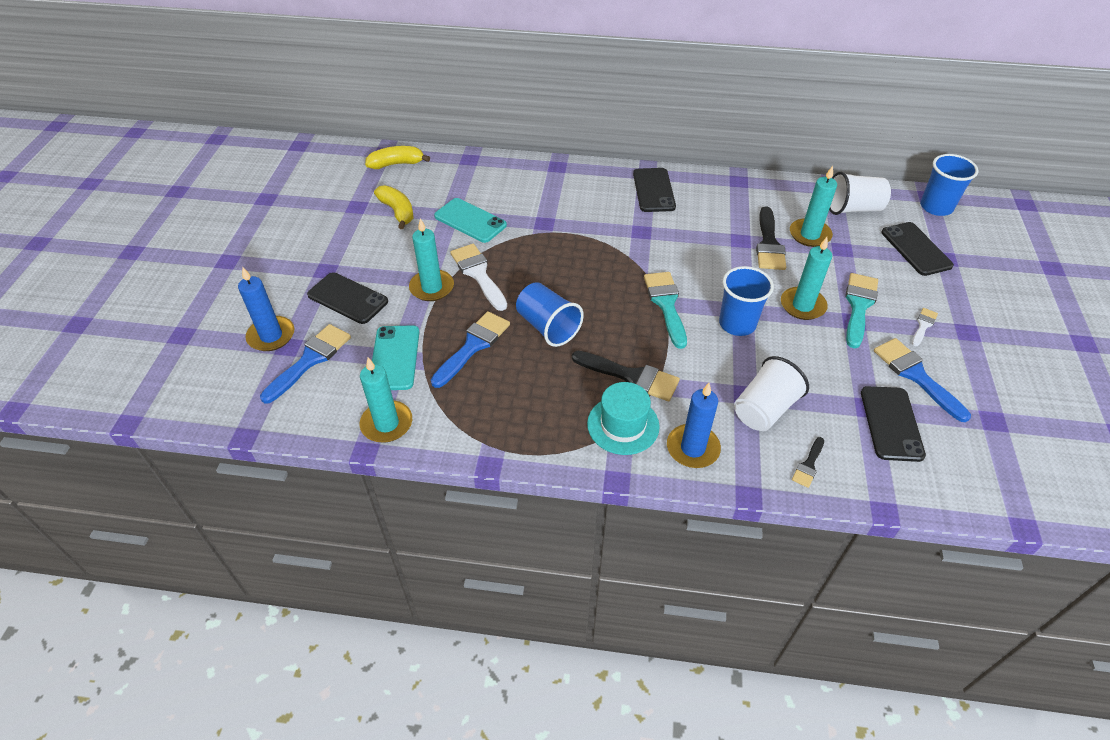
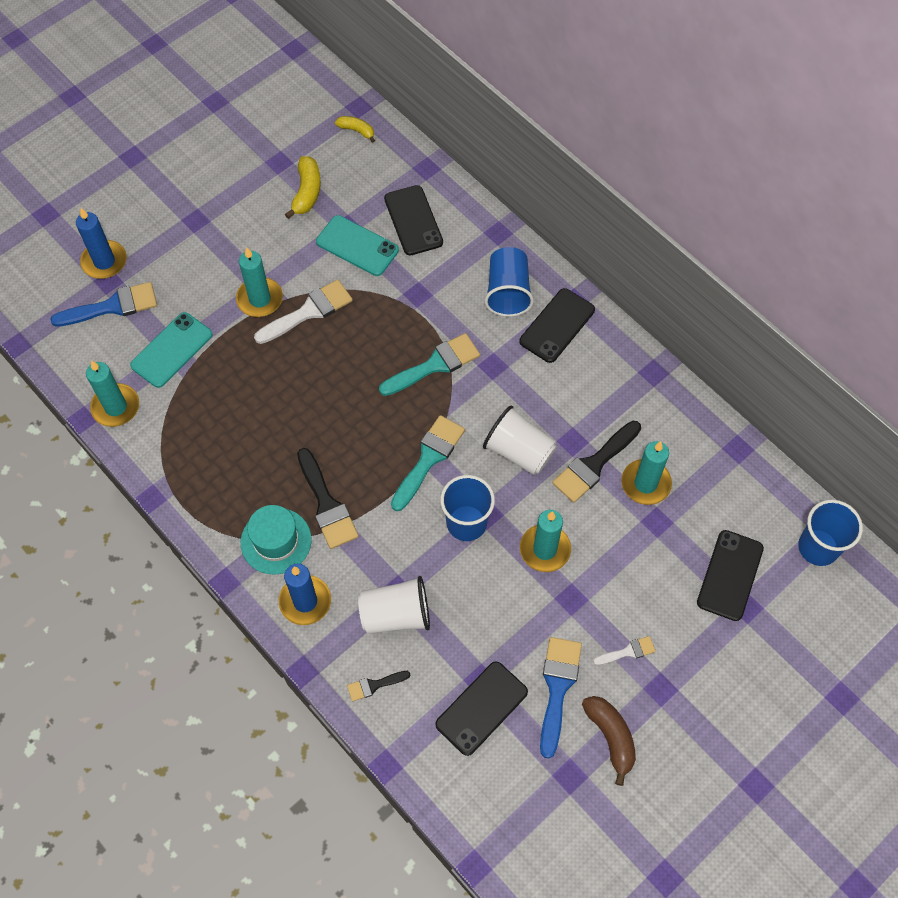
camera: 40 degrees right, 15 degrees up
(347, 298) = (187, 263): black phone -> black phone (413, 220)
(396, 164) = (356, 130): yellow banana -> yellow banana, size x0.64
(470, 221) = (357, 246): turquoise phone -> turquoise phone turned 45 degrees counterclockwise
(473, 346) = (237, 383): blue brush -> none
(478, 274) = (309, 311): white brush -> white brush turned 45 degrees clockwise
(548, 327) = (311, 408): blue cup -> blue cup (508, 292)
(853, 209) = (727, 486): white cup -> white cup (519, 451)
(858, 306) = (594, 588): turquoise brush -> turquoise brush (435, 365)
(981, 379) = (610, 737): none -> brown banana

